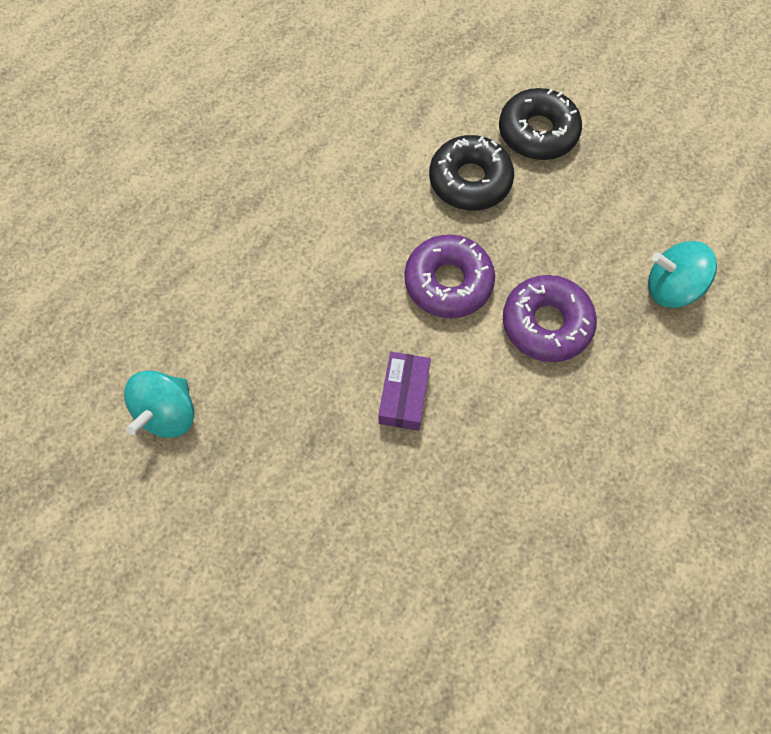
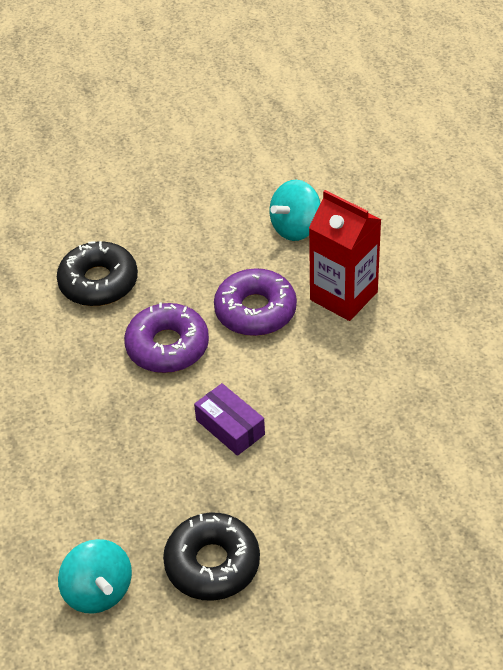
camera: 50 degrees left, 20 degrees down
(537, 133) = (102, 219): black donut -> black donut (212, 564)
(628, 387) = (343, 296): none -> red carton

